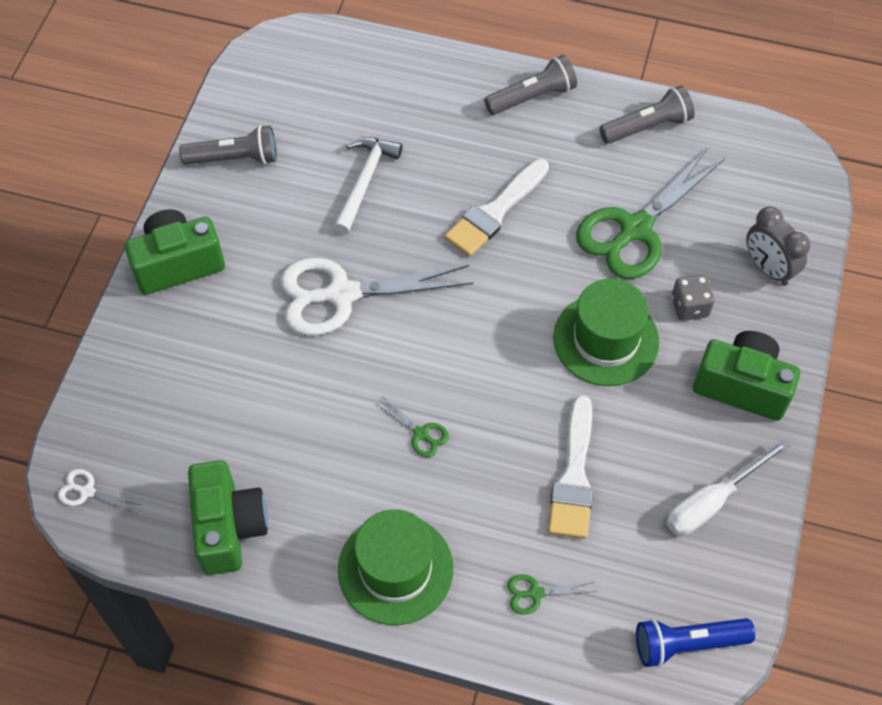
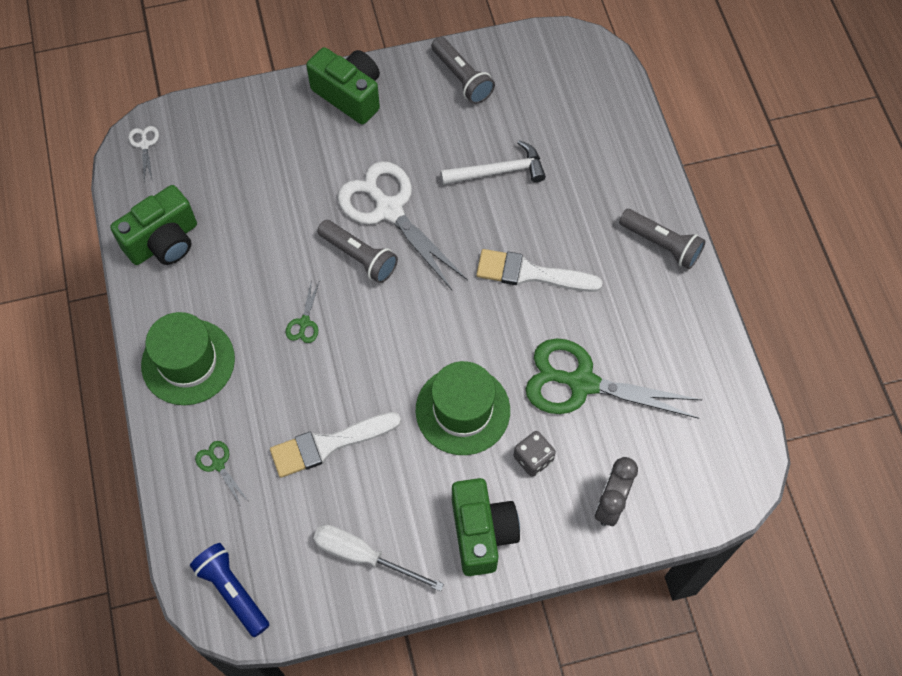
camera: 60 degrees right, 5 degrees up
(647, 127) = (692, 344): grey flashlight -> grey flashlight (359, 257)

